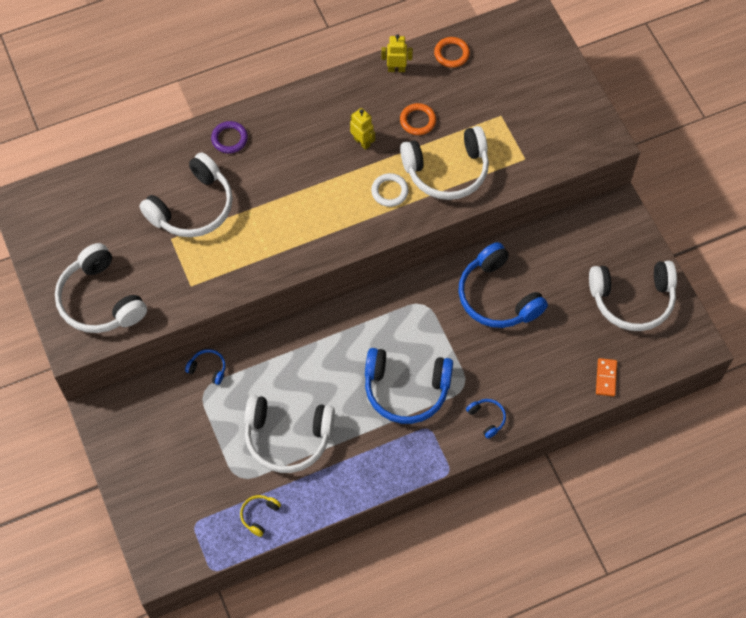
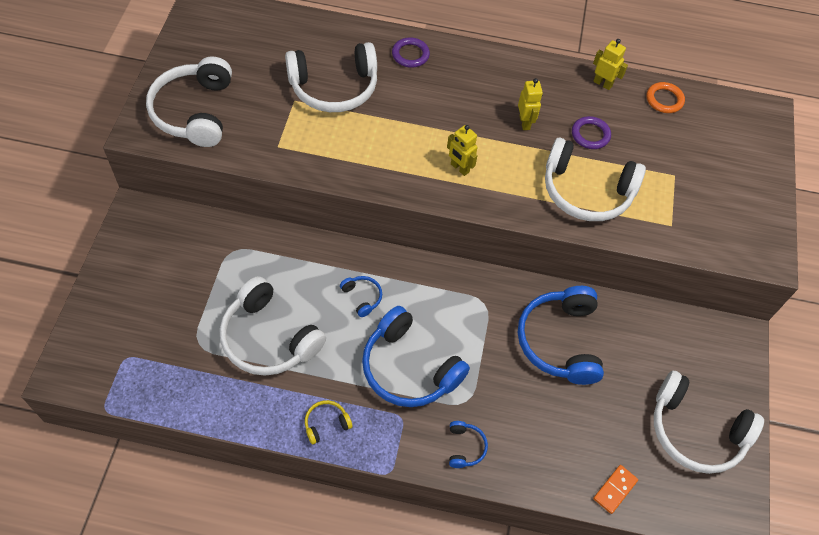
camera: 30 degrees right, 5 degrees down
(208, 368) = (252, 235): blue headphones -> blue headphones (362, 297)
(259, 515) = (186, 389): yellow headphones -> yellow headphones (326, 423)
(342, 213) = (459, 168): none -> yellow robot
(389, 191) = (518, 177): white ring -> none
(417, 121) = (590, 135): orange ring -> purple ring

